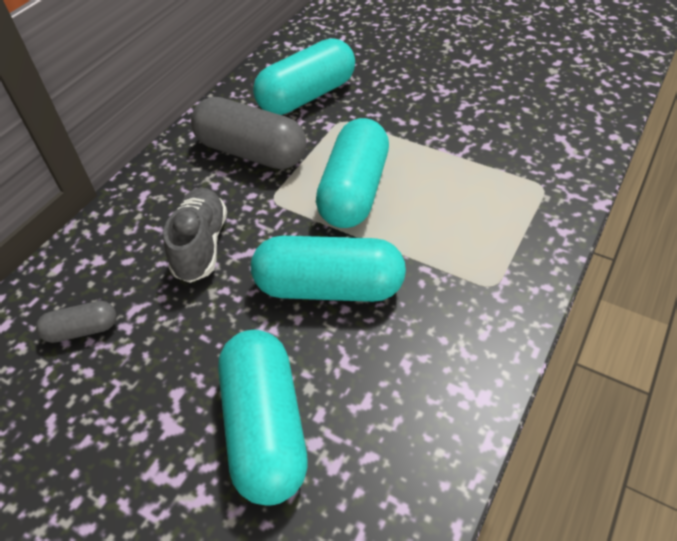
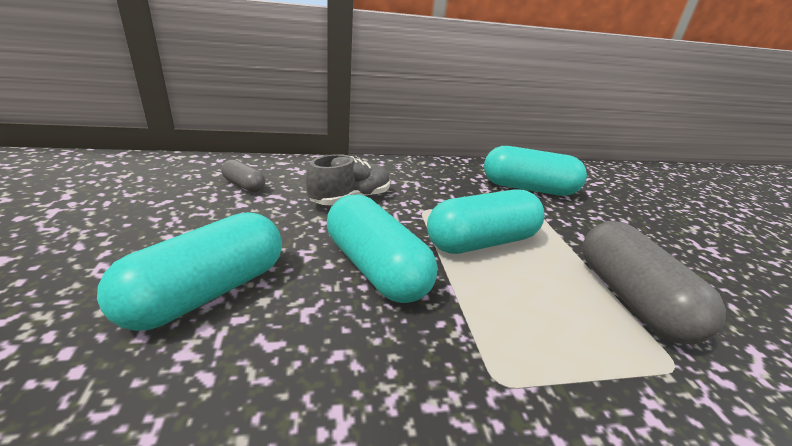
camera: 45 degrees right, 20 degrees down
(251, 152) = (449, 187): grey capsule -> grey capsule (631, 299)

